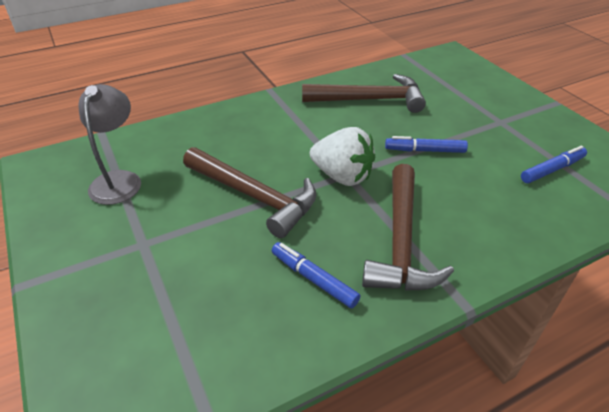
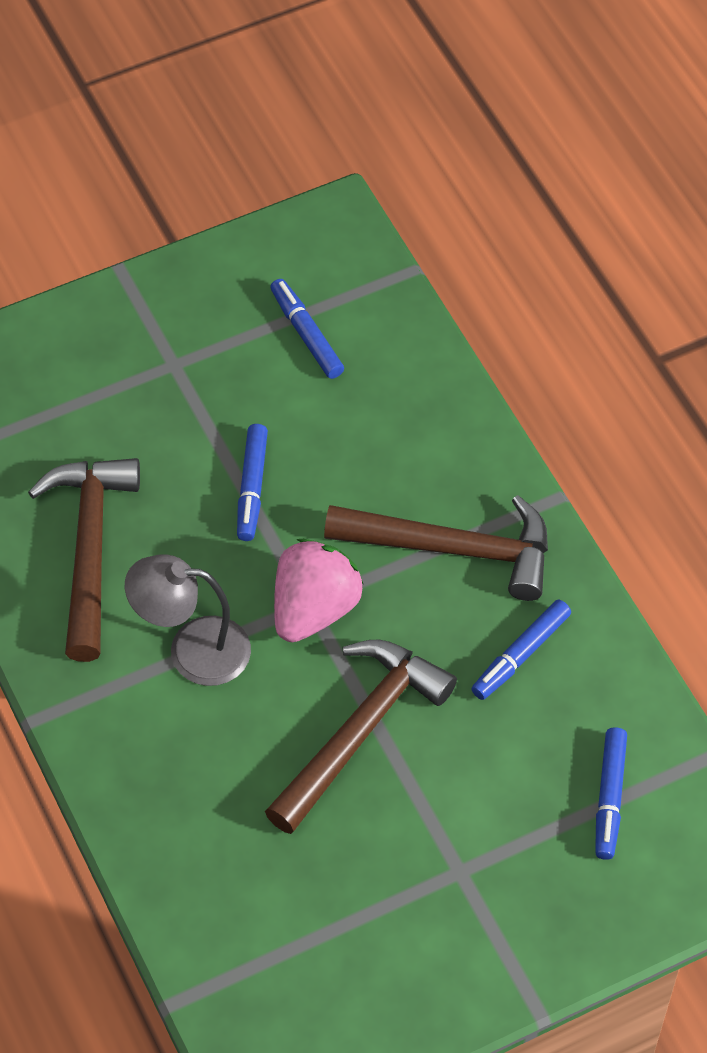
camera: 90 degrees left, 15 degrees up
(119, 180) = (315, 936): grey lamp -> grey lamp (192, 650)
(181, 335) = (609, 798): none -> blue marker
(342, 176) = (314, 609): white strawberry -> pink strawberry

